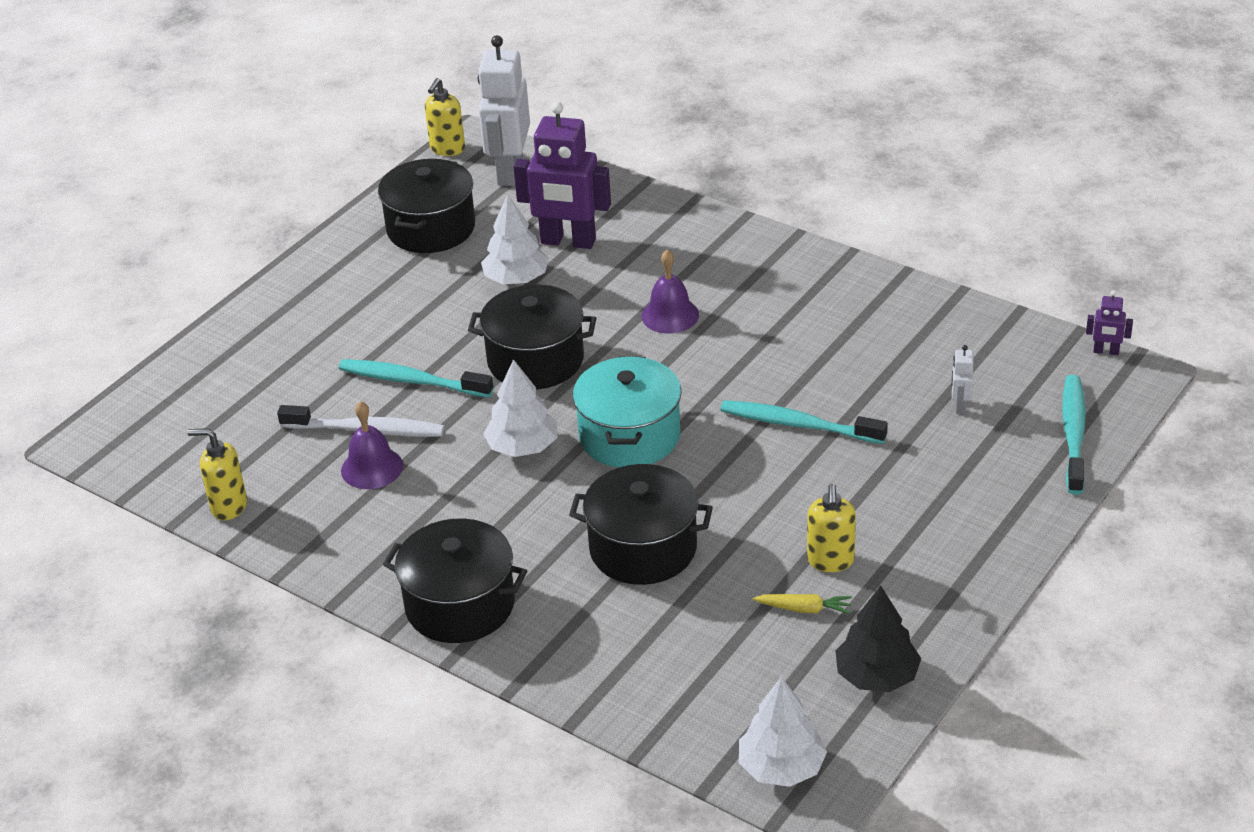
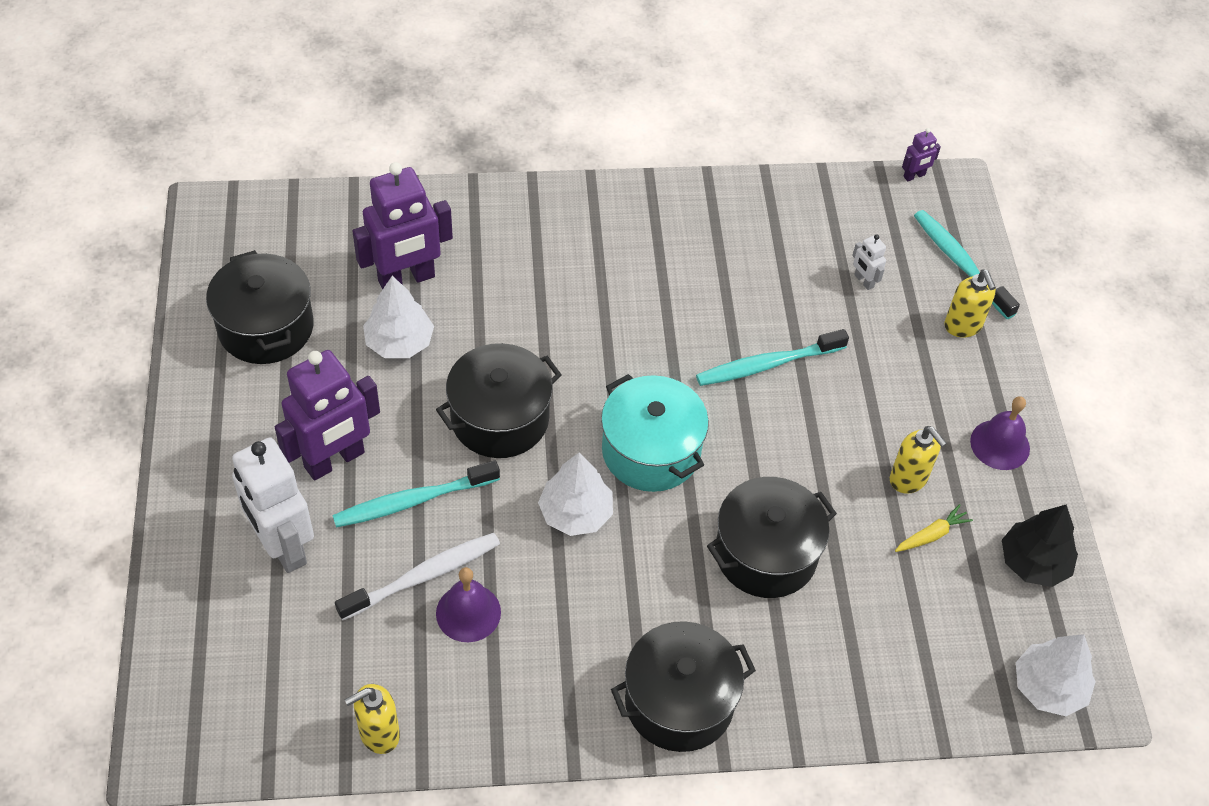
camera: 45 degrees left, 15 degrees up
(386, 330) = (335, 460): none -> purple robot
(447, 149) = (193, 231): yellow soap dispenser -> yellow soap dispenser (963, 326)
(509, 172) = (279, 229): white robot -> white robot (283, 546)
(670, 315) = (567, 311): purple bell -> purple bell (1000, 444)

